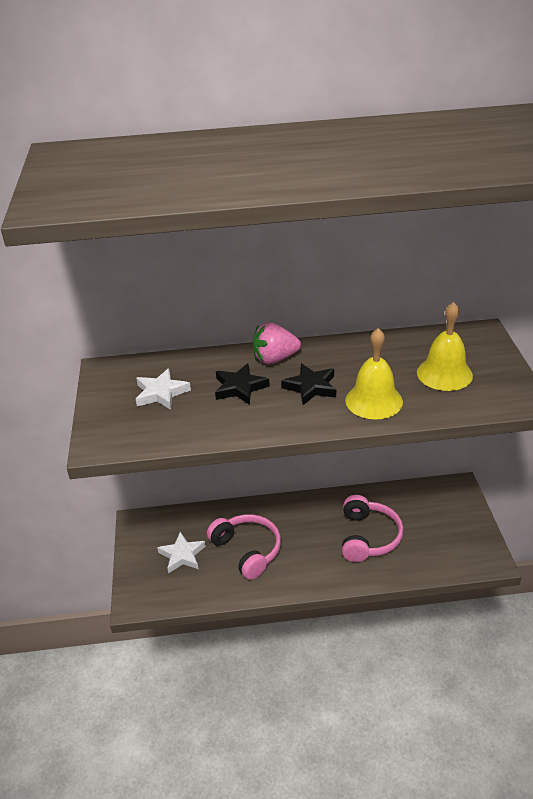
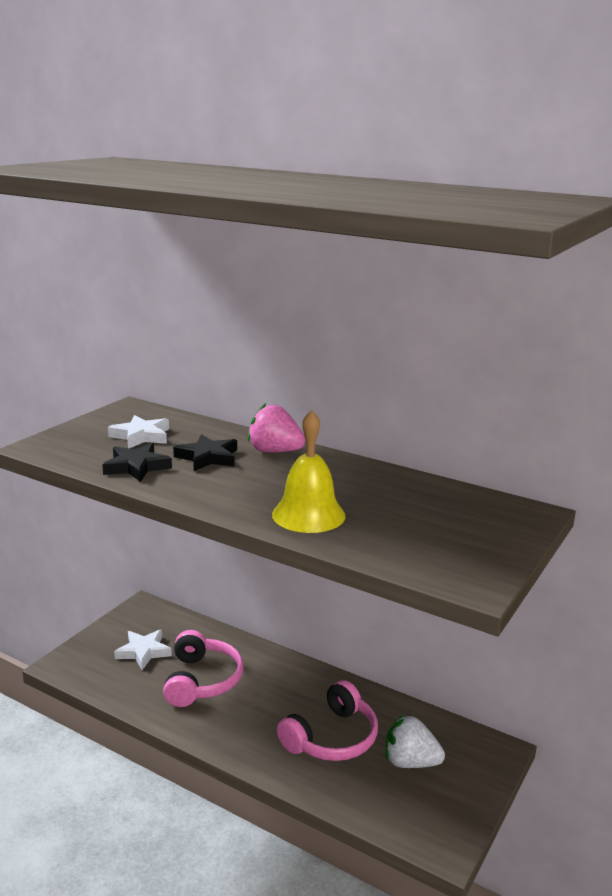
camera: 35 degrees right, 15 degrees down
(311, 387) = (269, 481): black star -> black star (137, 467)
(424, 524) = (410, 762): none -> white strawberry
(444, 374) = (422, 526): yellow bell -> none

